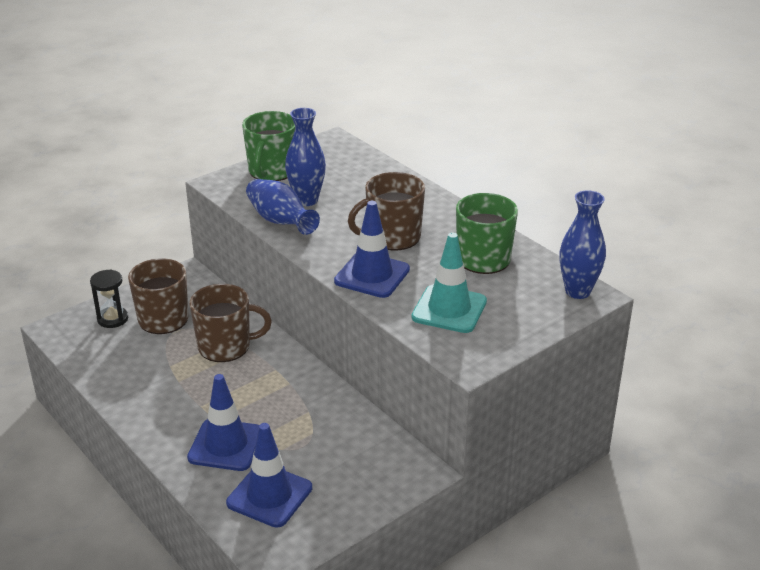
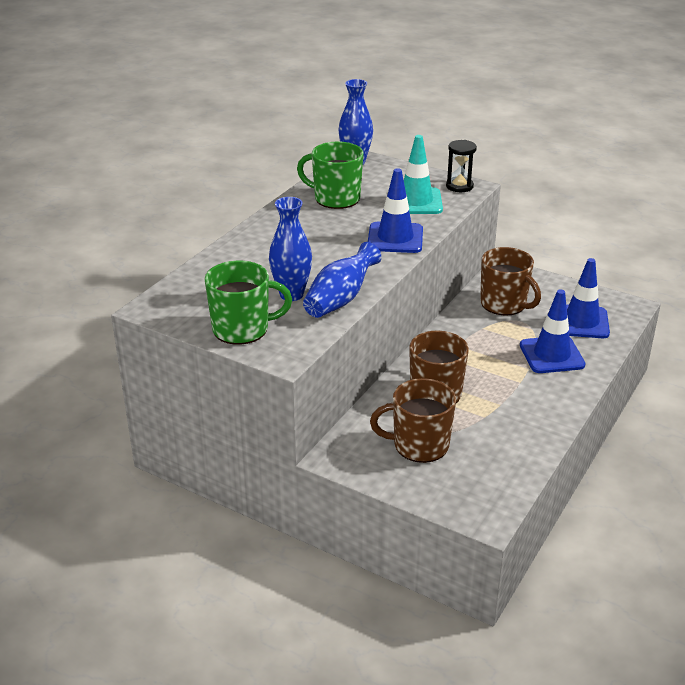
camera: 110 degrees left, 0 degrees up
(113, 319) = (443, 481): black hourglass -> black hourglass (459, 186)
(392, 237) = (330, 240): brown mug -> brown mug (504, 304)

